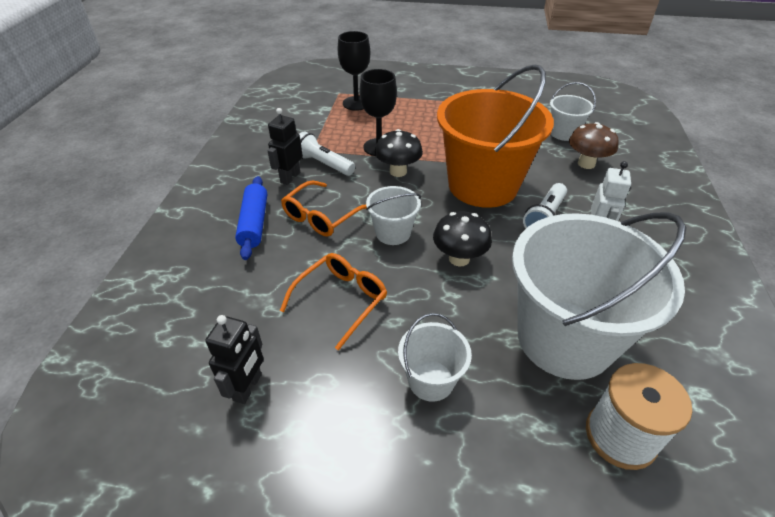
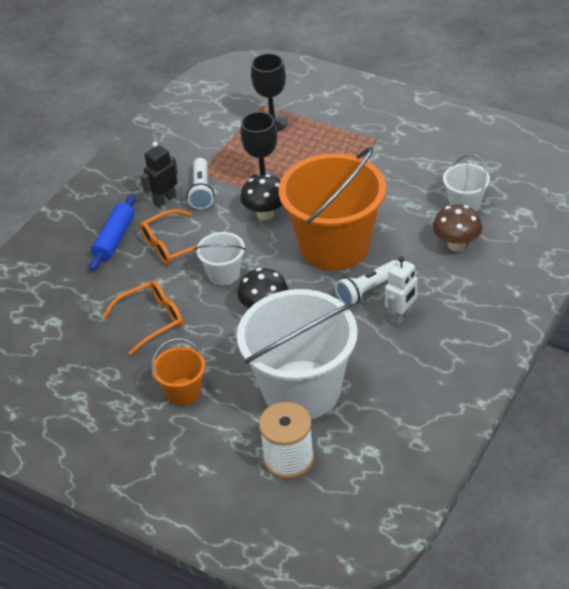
camera: 25 degrees right, 0 degrees up
(248, 387) = (59, 363): black robot -> none
(323, 164) = (201, 191): white flashlight -> white flashlight turned 150 degrees counterclockwise
(431, 380) = (183, 392): white bucket -> orange bucket

